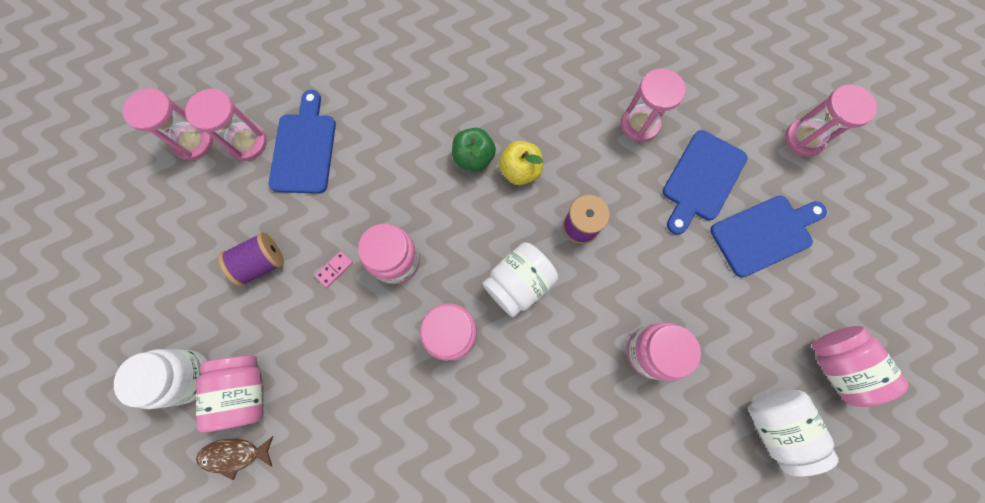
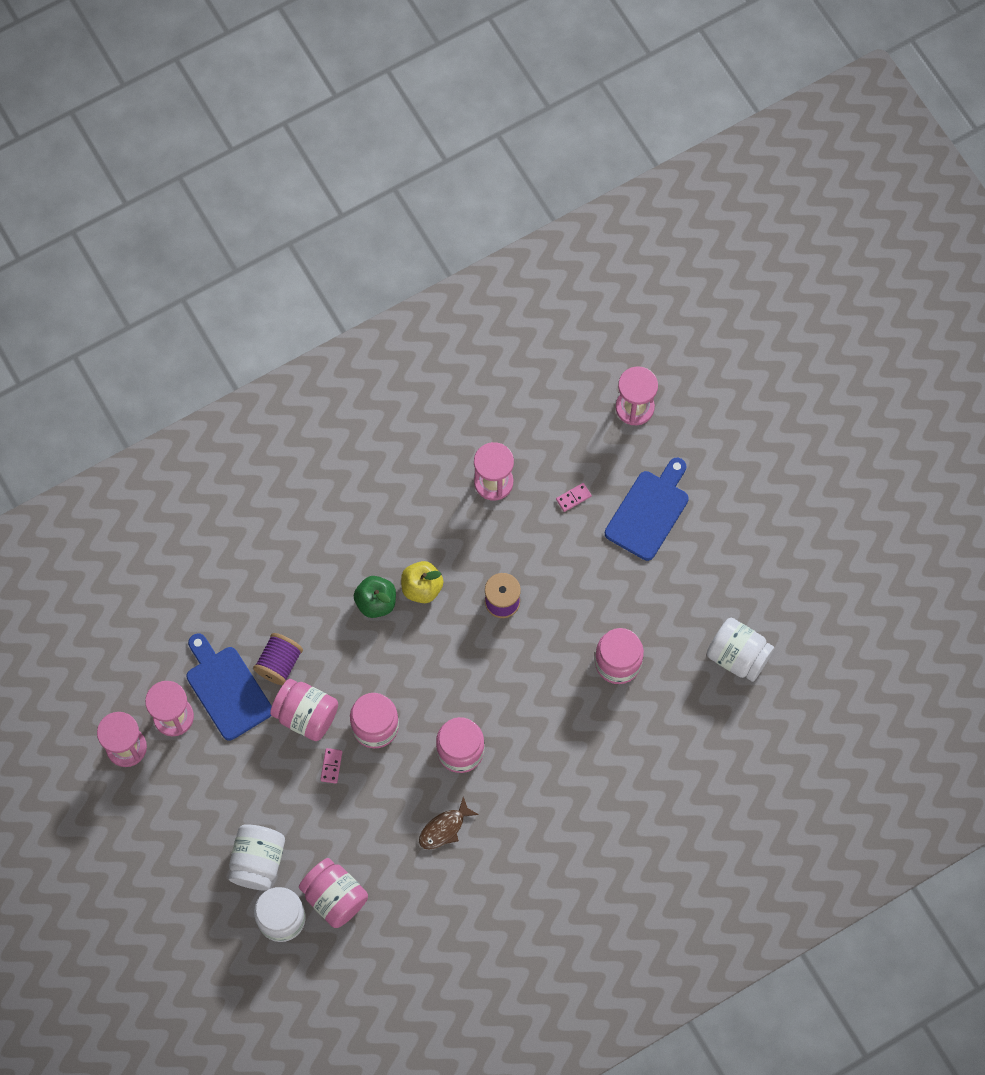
camera: 35 degrees left, 5 degrees down
(234, 454) = (363, 943): brown fish -> brown fish (444, 828)
(262, 263) = (269, 801): purple spool -> purple spool (279, 663)
(518, 284) = (484, 679): white jar -> white jar (258, 861)
(701, 179) = (573, 498): blue cutting board -> pink domino
(836, 365) = (758, 581): pink jar -> pink jar (306, 715)

